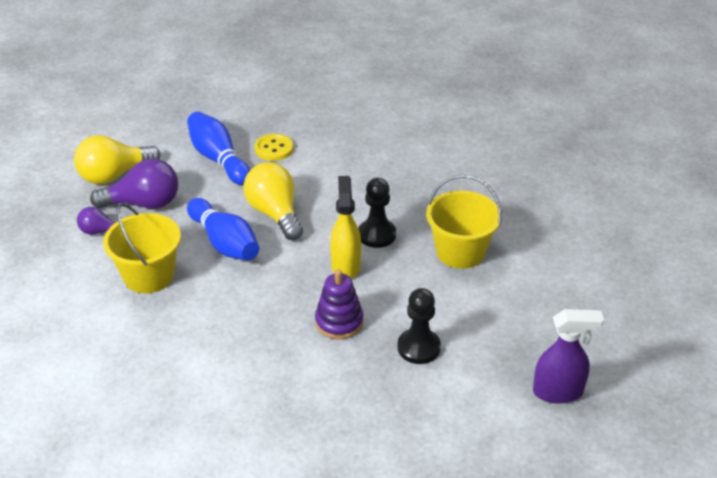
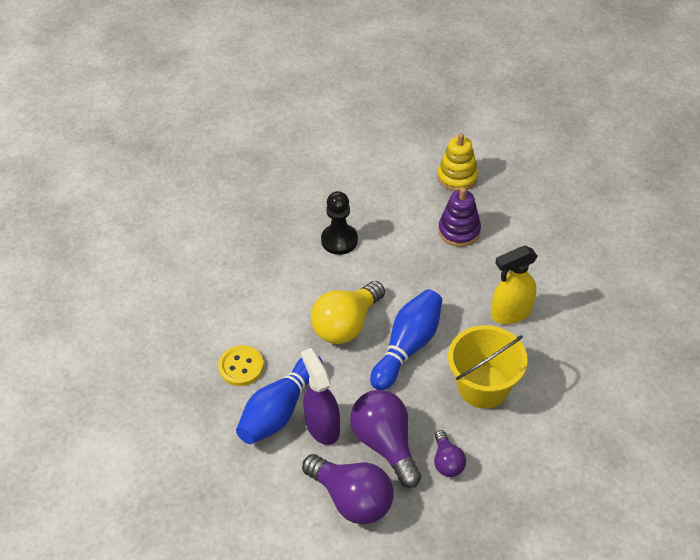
camera: 110 degrees left, 10 degrees up
(114, 175) = (352, 499): yellow light bulb -> purple light bulb
(346, 266) = (391, 248): yellow spray bottle -> yellow spray bottle (511, 313)
(418, 347) = (457, 177): black pawn -> yellow stacking toy
(460, 252) = (334, 181): yellow bucket -> none
(558, 392) = (454, 98): purple spray bottle -> purple spray bottle (322, 426)

